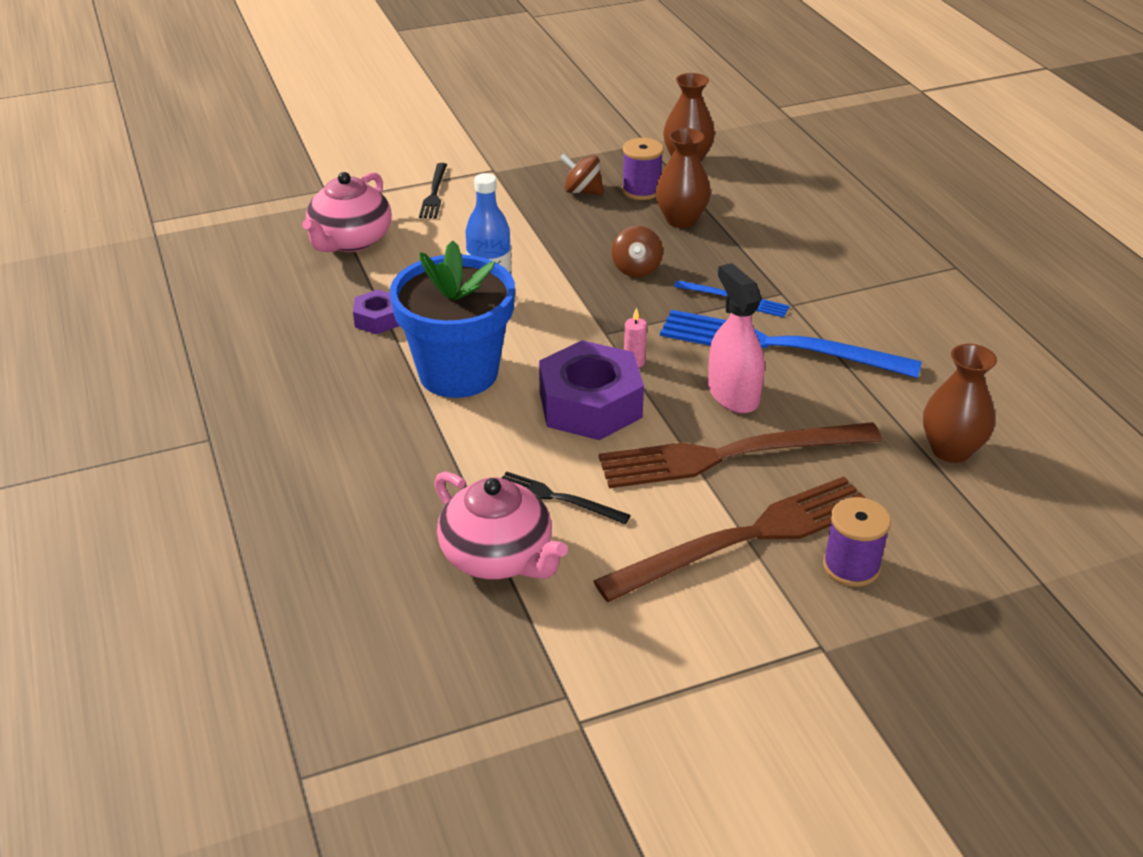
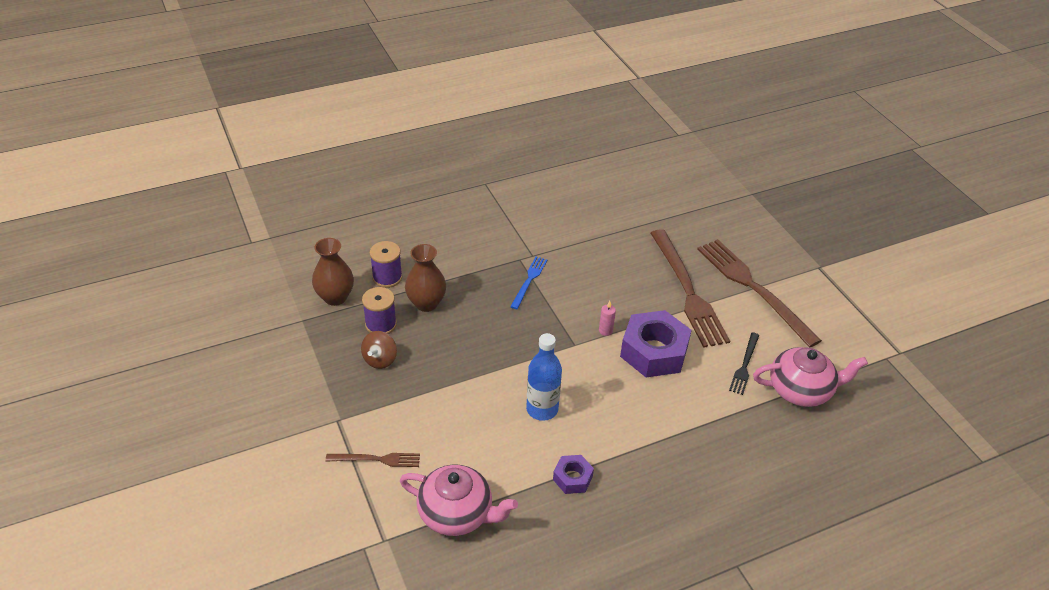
camera: 95 degrees left, 5 degrees up
(434, 193) = (377, 459): black fork -> brown fork
(458, 373) = (632, 422): blue flower pot -> none
(498, 557) = (801, 390): pink teapot -> pink teapot turned 45 degrees clockwise
(636, 269) = (494, 328): brown spinning top -> none
(733, 395) = (631, 287): pink spray bottle -> none
(777, 346) = (578, 265): blue fork -> none
(851, 566) = (762, 252): purple spool -> purple spool (387, 277)
(951, 450) = (663, 208): brown vase -> none

